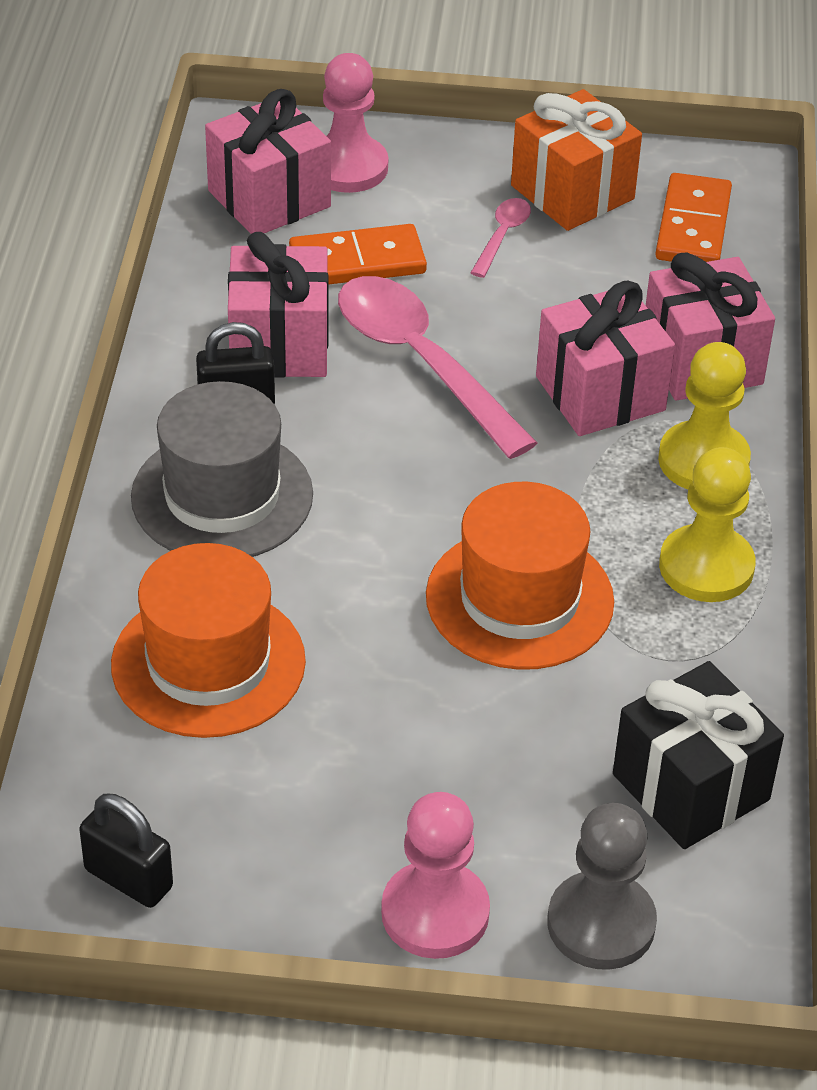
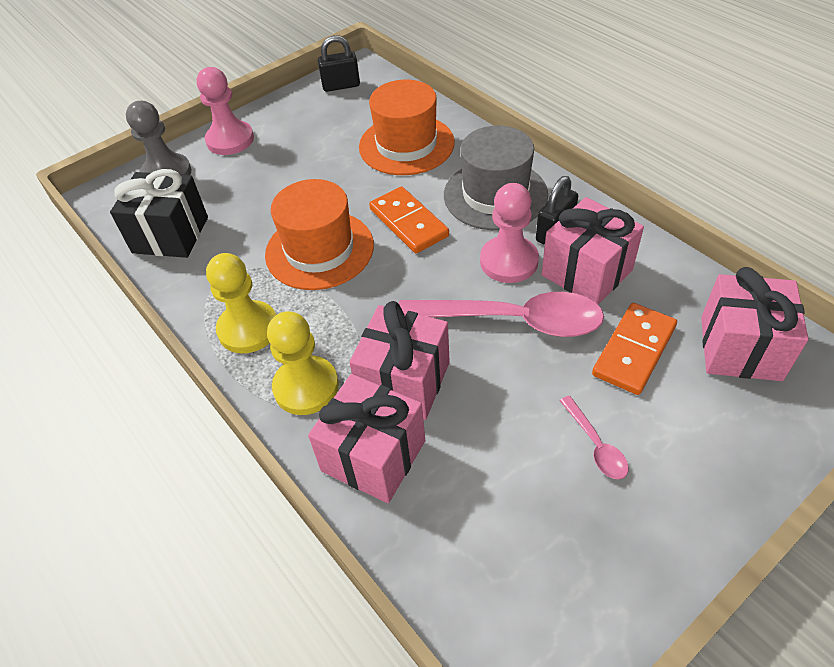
camera: 140 degrees right, 5 degrees up
(348, 167) = (749, 412): pink pawn -> pink pawn (509, 261)
(572, 192) = (611, 530): orange gift -> none
(692, 225) = (503, 579): orange domino -> orange domino (409, 222)

